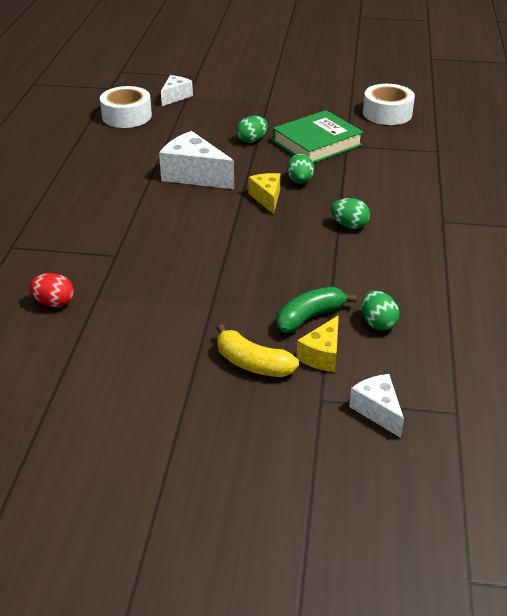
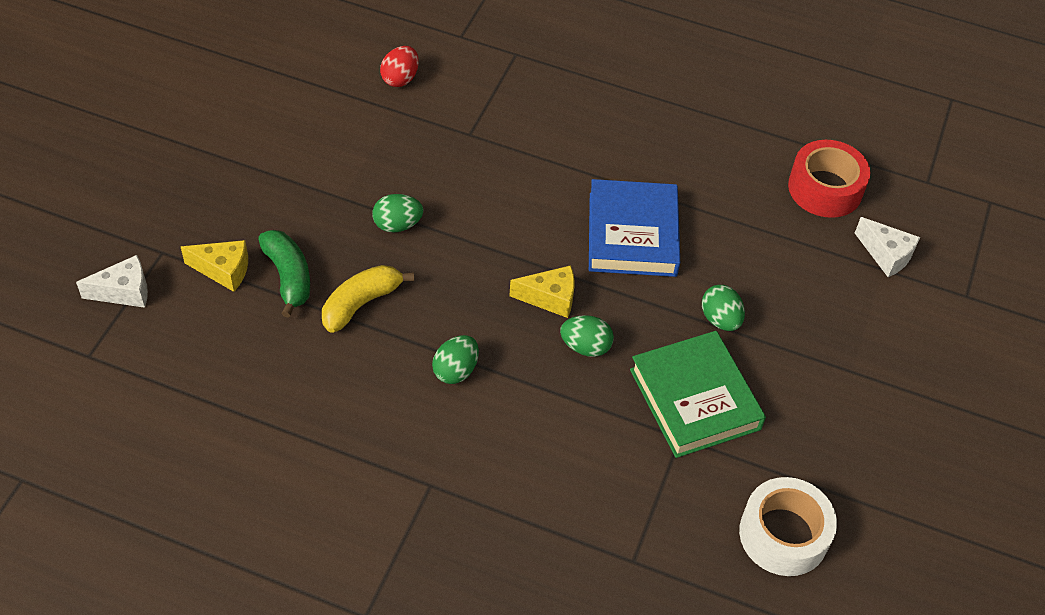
camera: 100 degrees right, 15 degrees up
(127, 116) = (825, 188): white tape -> red tape
(194, 175) = (632, 234): white cheese -> blue book
(252, 363) = (238, 212): yellow banana -> yellow banana (361, 303)
(322, 355) = (223, 271): yellow cheese -> yellow cheese turned 150 degrees clockwise
(378, 323) = (251, 335): green egg -> green egg (397, 225)

